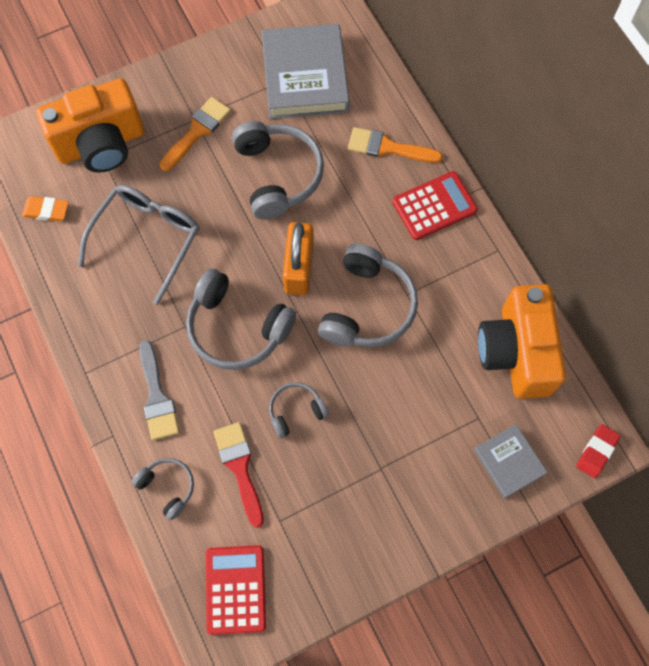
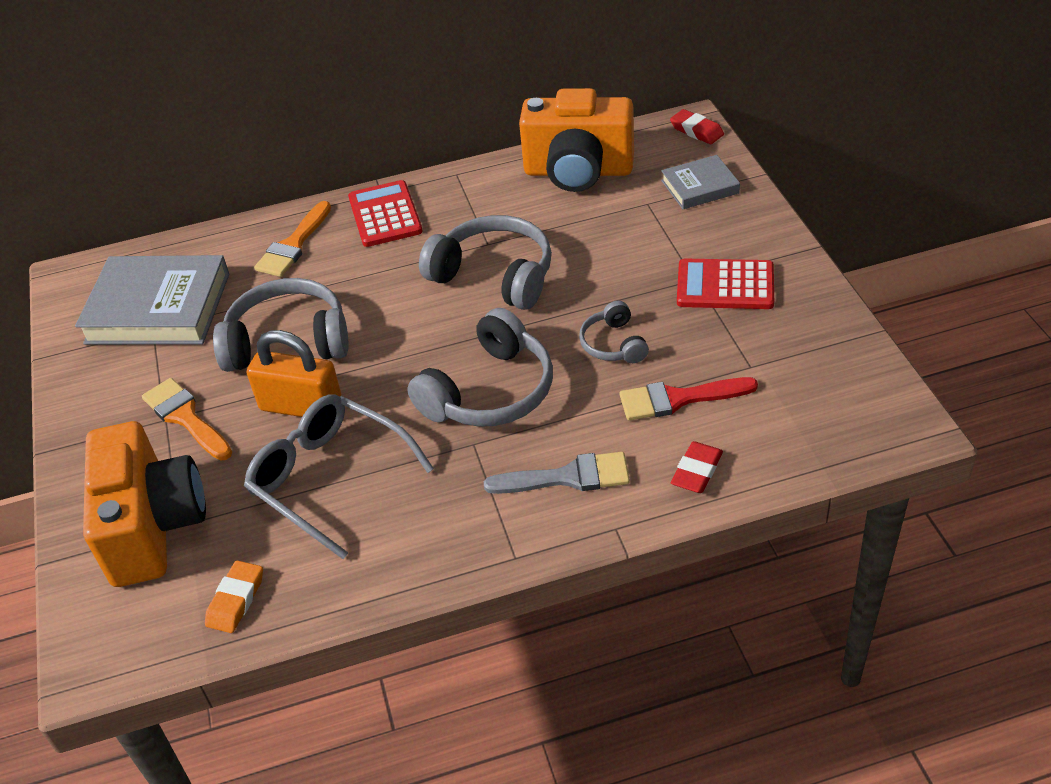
camera: 75 degrees left, 25 degrees down
(168, 487) = (696, 471): grey headphones -> red eraser
(235, 589) = (834, 411): red calculator -> red calculator (725, 285)
(299, 268) = (424, 330): orange padlock -> orange padlock (301, 407)

